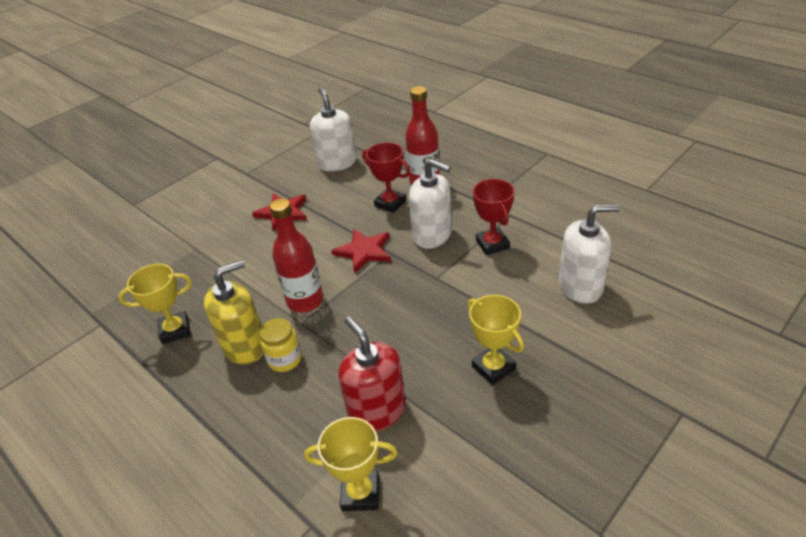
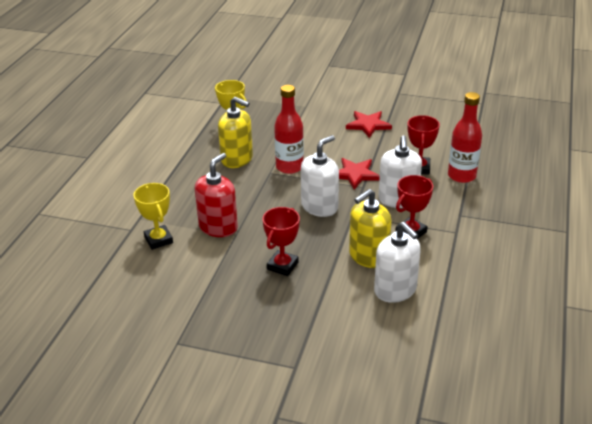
camera: 60 degrees right, 5 degrees down
(285, 359) = (236, 178): yellow jar -> none
(337, 163) = (447, 126): white soap dispenser -> white soap dispenser (319, 207)
(493, 367) = (282, 266): yellow trophy -> red trophy
(515, 288) = (368, 256): none -> yellow soap dispenser

